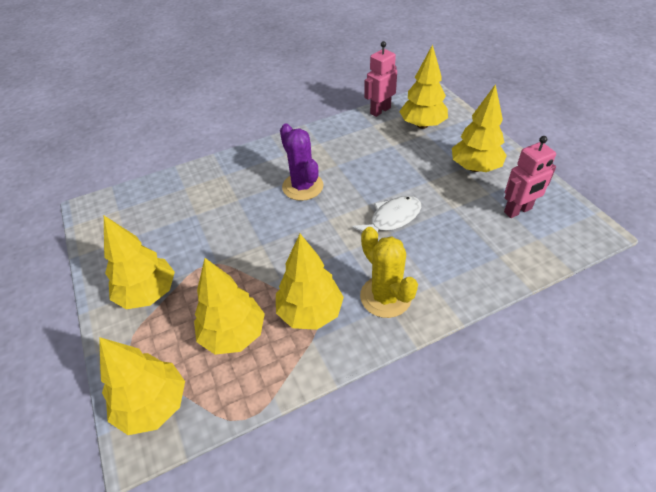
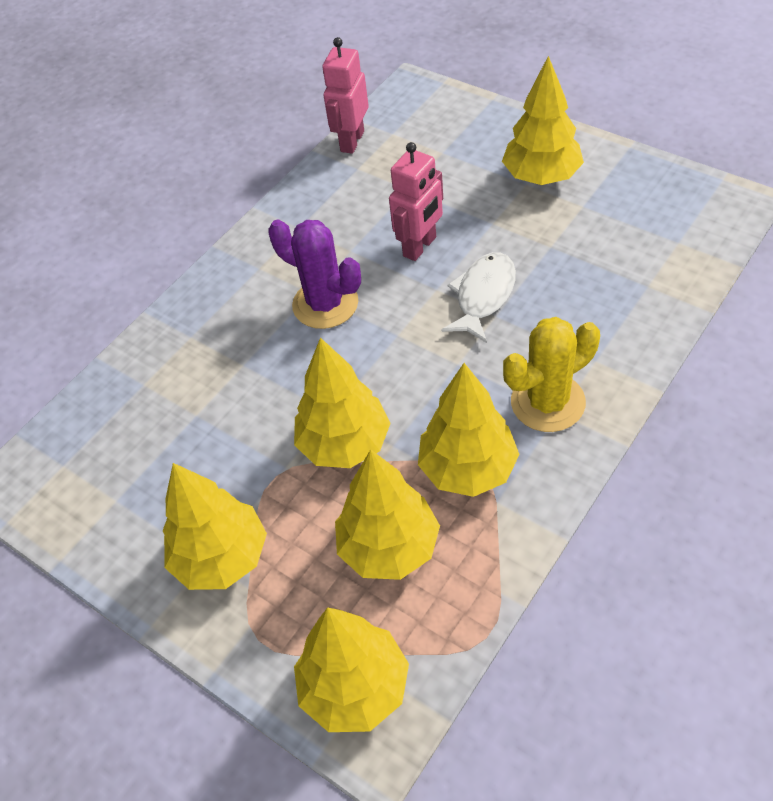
camera: 25 degrees left, 5 degrees up
(385, 297) = (548, 402): yellow cactus -> yellow cactus turned 60 degrees counterclockwise
(422, 125) = (428, 141): yellow tree -> yellow tree (344, 444)
(518, 211) = (632, 215): pink robot -> pink robot (420, 247)

